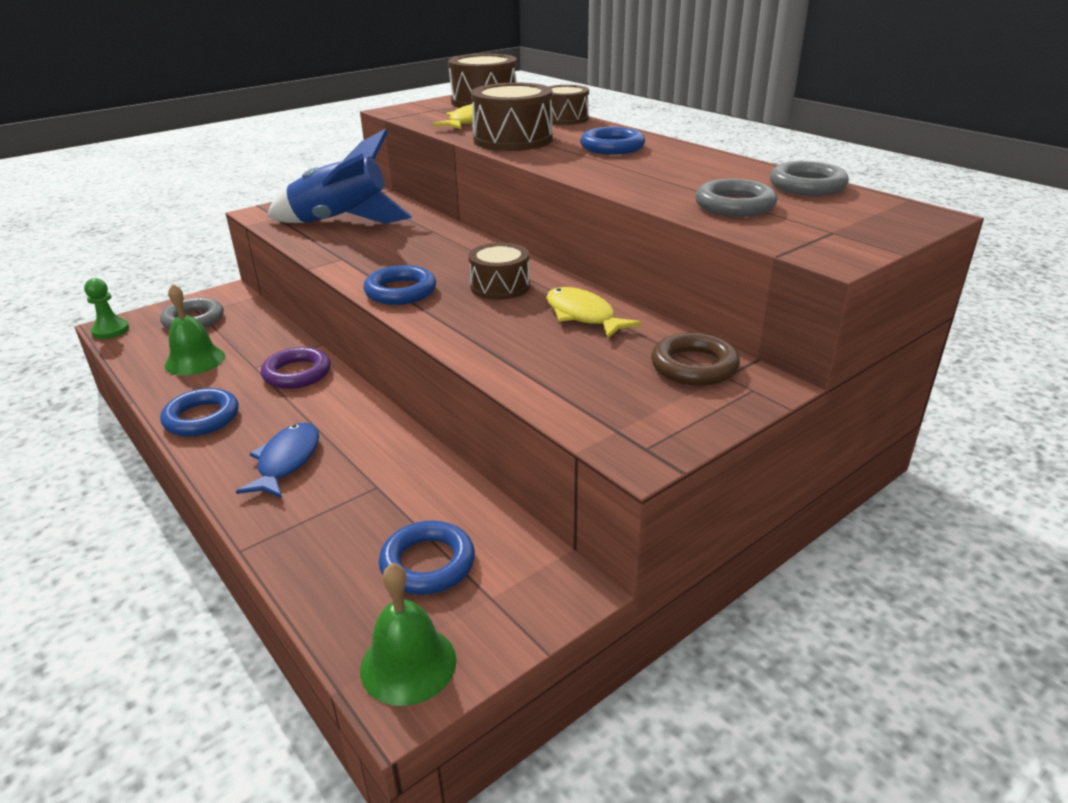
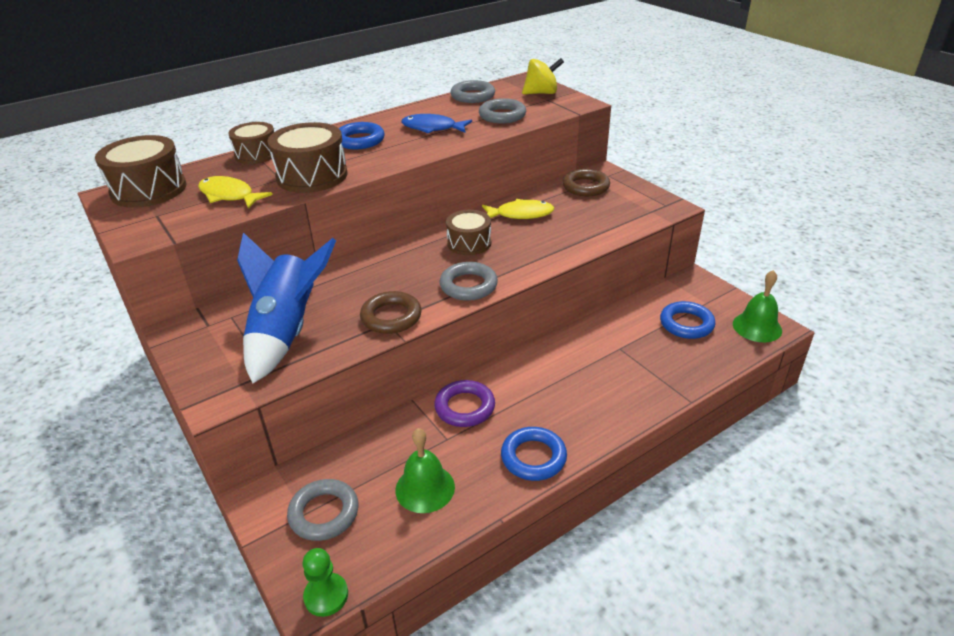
camera: 85 degrees left, 5 degrees up
(287, 461) = (594, 394): blue fish -> blue fish (432, 128)
(350, 259) = (391, 317): none -> brown ring
(400, 291) = (468, 285): blue ring -> grey ring
(583, 315) = (521, 214): yellow fish -> yellow fish turned 150 degrees counterclockwise
(861, 227) = (541, 93): none -> yellow spinning top

